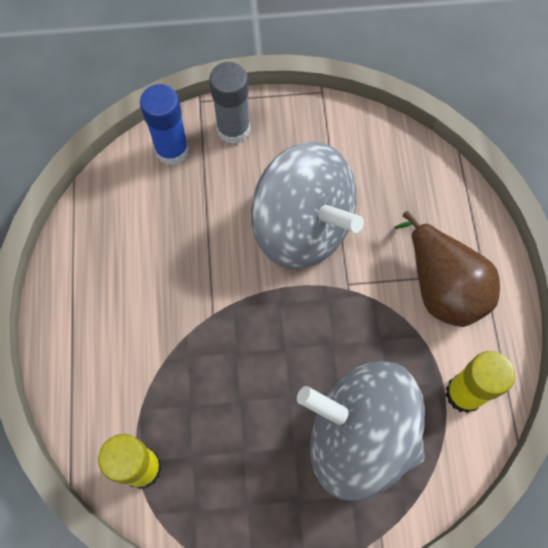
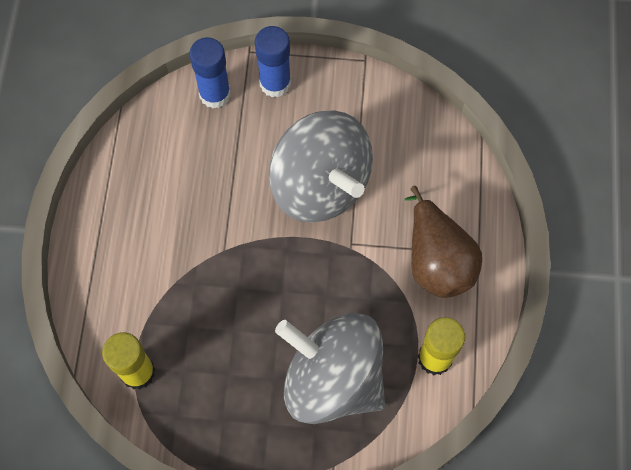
camera: 10 degrees right, 0 degrees up
(233, 129) = (275, 83): grey glue stick -> blue glue stick

